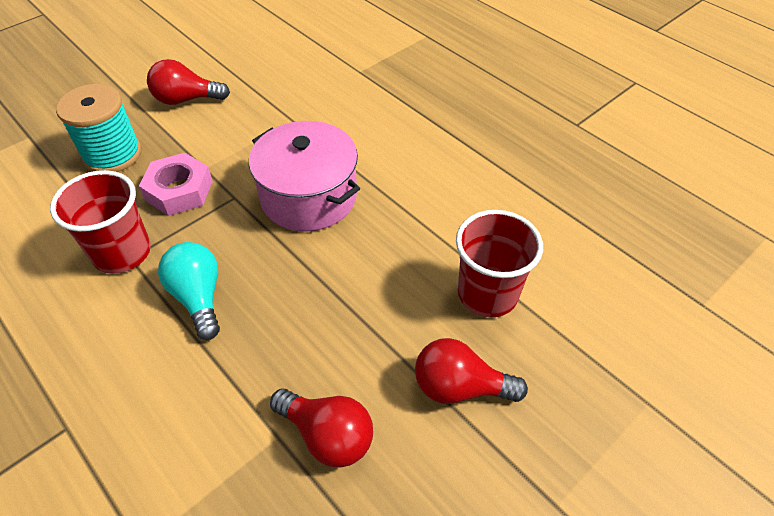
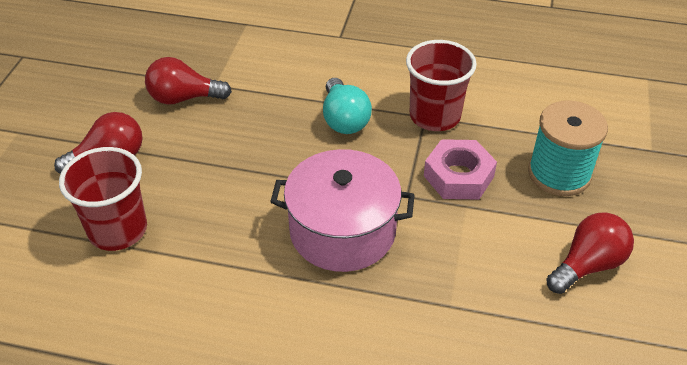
camera: 145 degrees right, 5 degrees down
(198, 297) = (344, 119): turquoise light bulb -> turquoise light bulb turned 45 degrees clockwise

